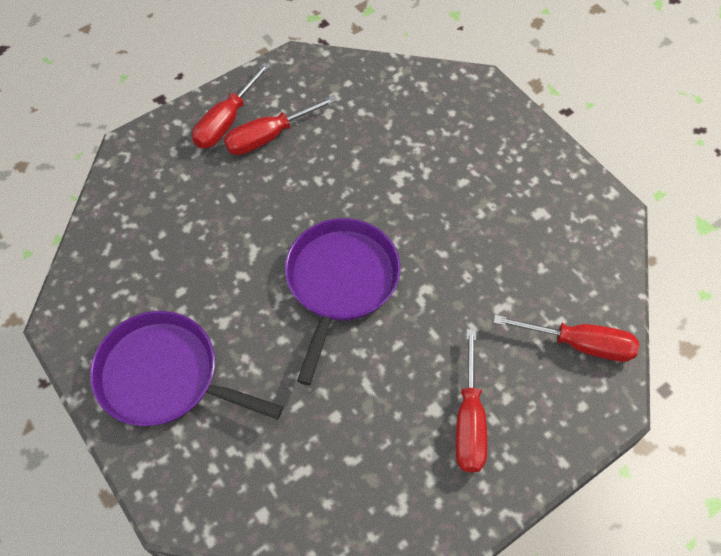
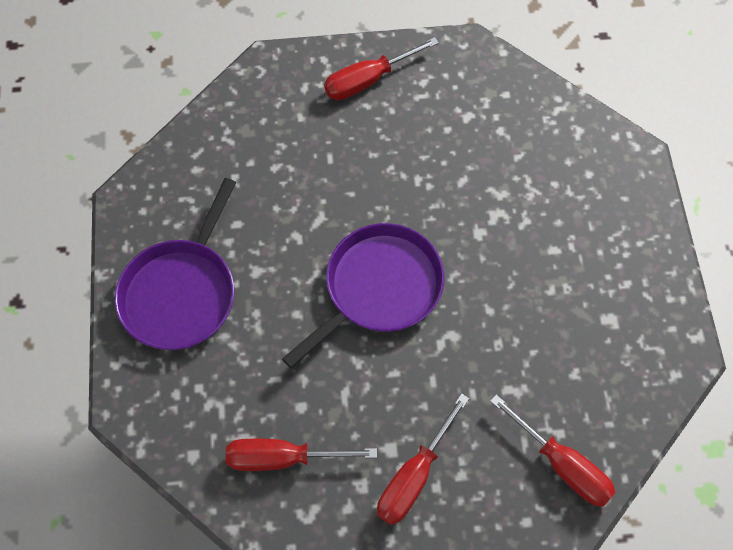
camera: 30 degrees right, 5 degrees up
(164, 376) = (181, 293): purple pan -> purple pan turned 120 degrees counterclockwise
(268, 137) = (397, 114): red screwdriver -> red screwdriver (282, 458)

